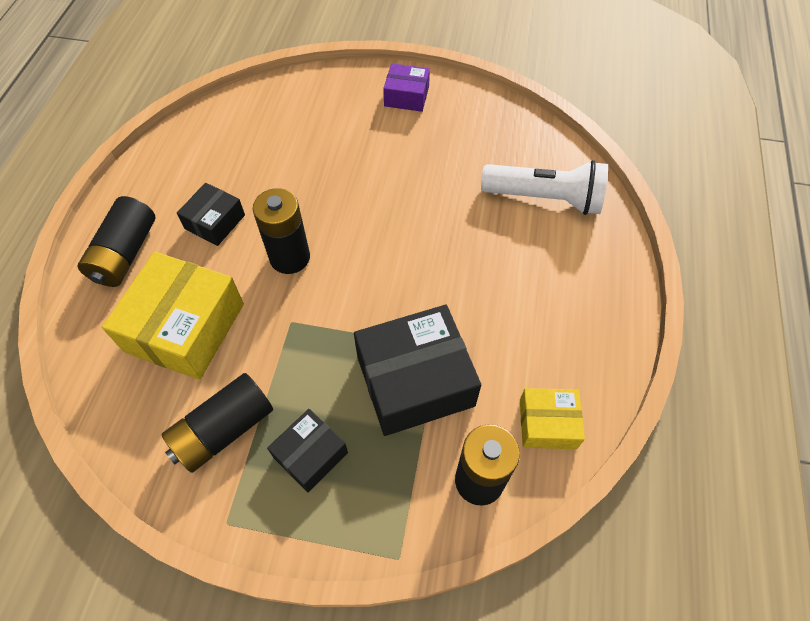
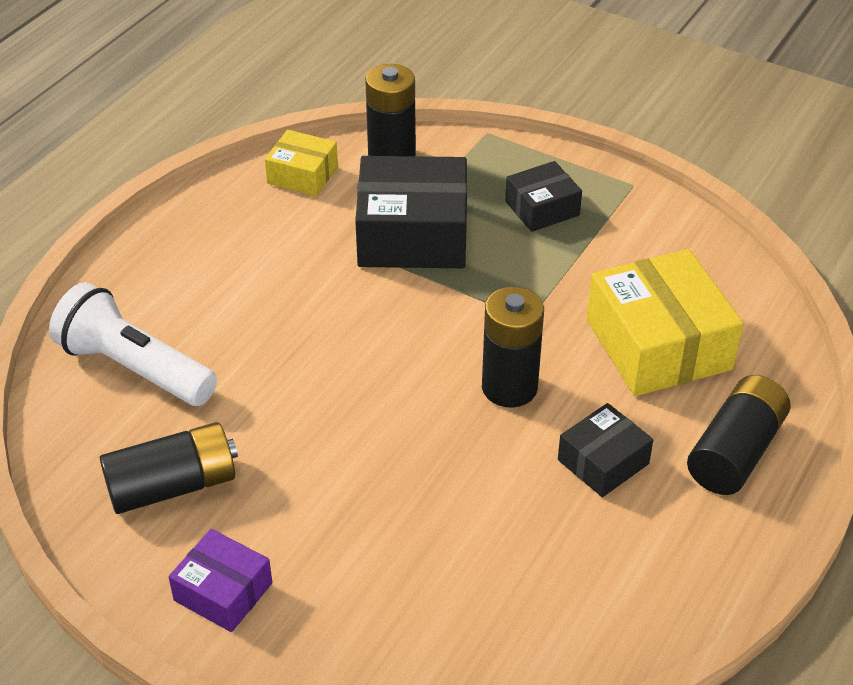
camera: 160 degrees left, 15 degrees down
(185, 327) = (658, 344): yellow box -> yellow box turned 60 degrees counterclockwise
(224, 430) = (625, 245): black battery -> black battery (173, 486)

